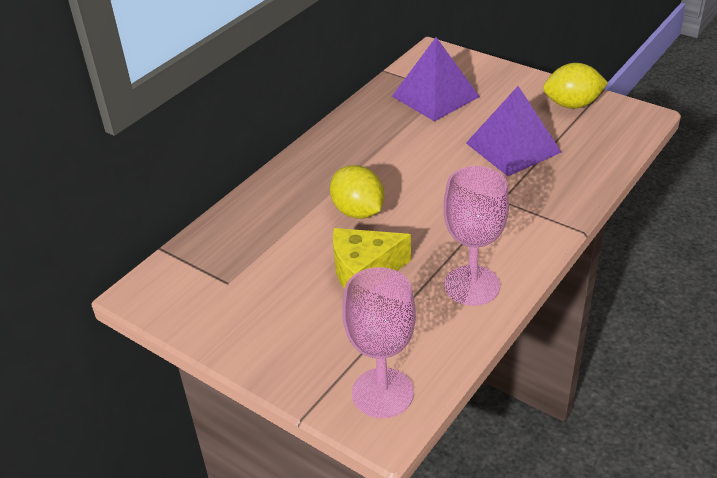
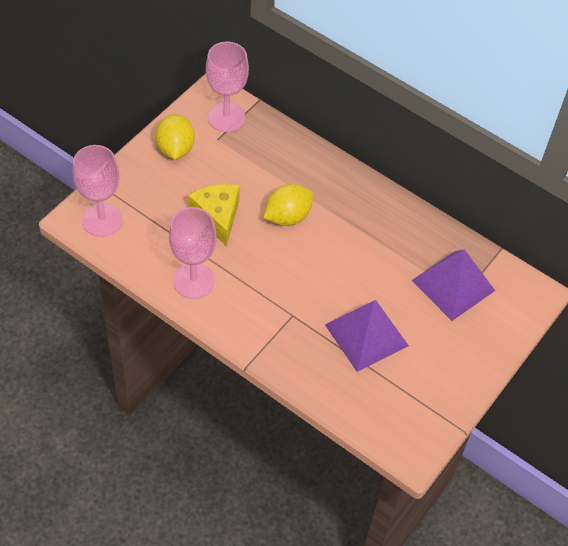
camera: 85 degrees right, 15 degrees up
(189, 276) = (226, 117): none -> pink goblet
(572, 104) = (435, 396): yellow lemon -> yellow lemon (175, 149)

